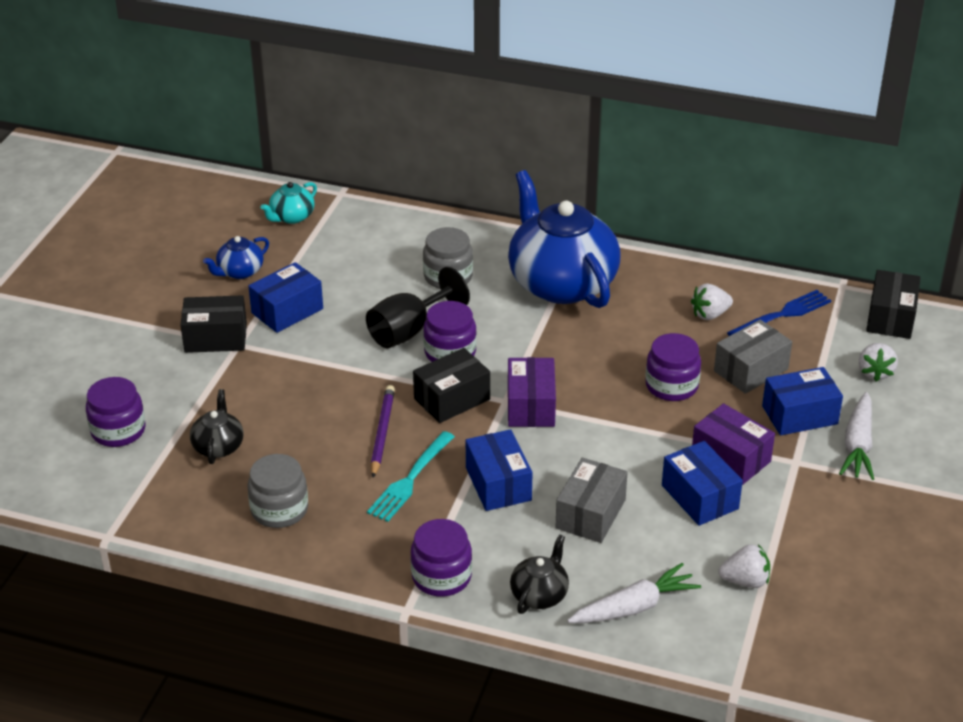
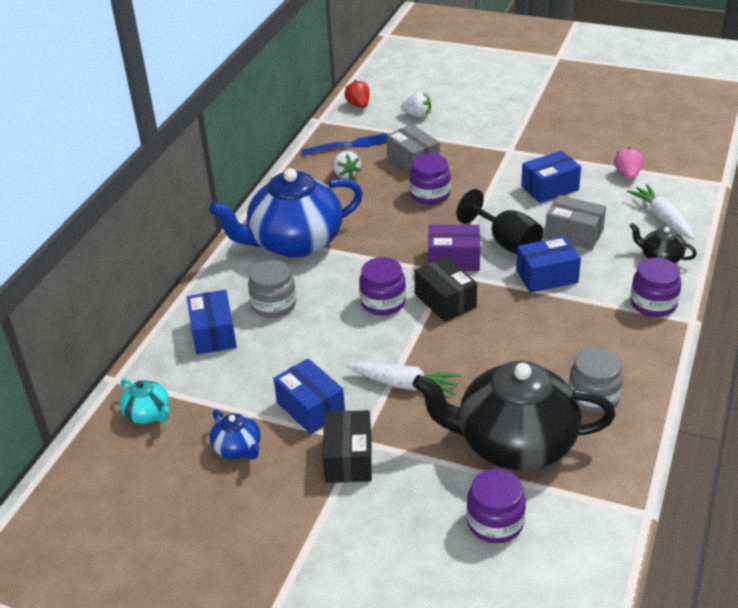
camera: 85 degrees left, 0 degrees up
(218, 446) = (514, 443): black teapot -> black teapot, size x2.33
(382, 433) = (490, 339): purple pencil -> none
(409, 330) = (350, 327): black goblet -> black goblet (506, 242)
(410, 479) = (546, 322): turquoise fork -> none
(731, 458) = (508, 174): purple box -> none
(745, 581) = (627, 175): white strawberry -> pink strawberry
(782, 315) = (350, 145): blue fork -> blue fork turned 105 degrees clockwise
(799, 415) = (462, 145): blue box -> blue box (213, 334)
(858, 445) = (491, 126): white carrot -> white carrot (404, 384)
(890, 318) = (359, 105): black box -> red strawberry

